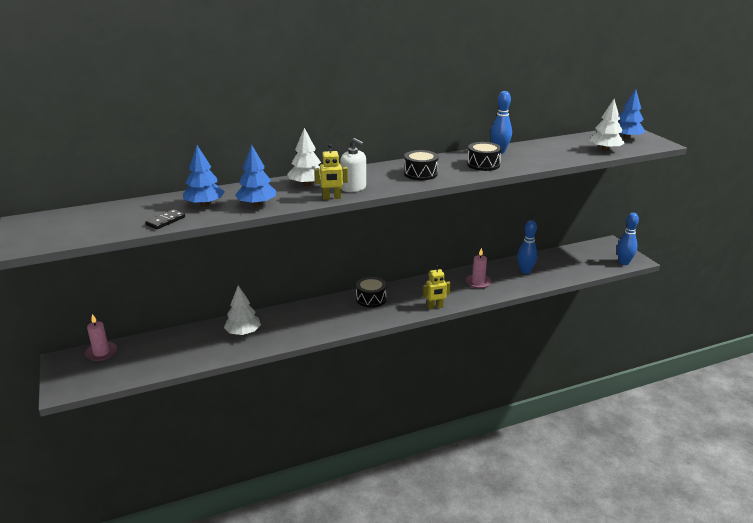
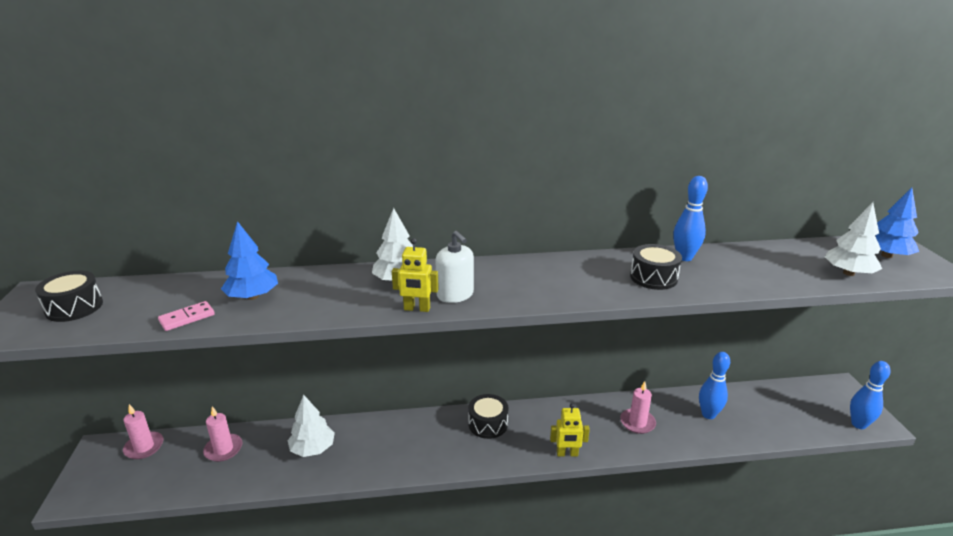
camera: 15 degrees right, 0 degrees up
(165, 221) = (187, 318): black domino -> pink domino
(170, 344) = (223, 449): none -> pink candle
(257, 204) = (315, 306): blue tree -> none
(420, 174) = (558, 282): black drum -> black drum (74, 307)

